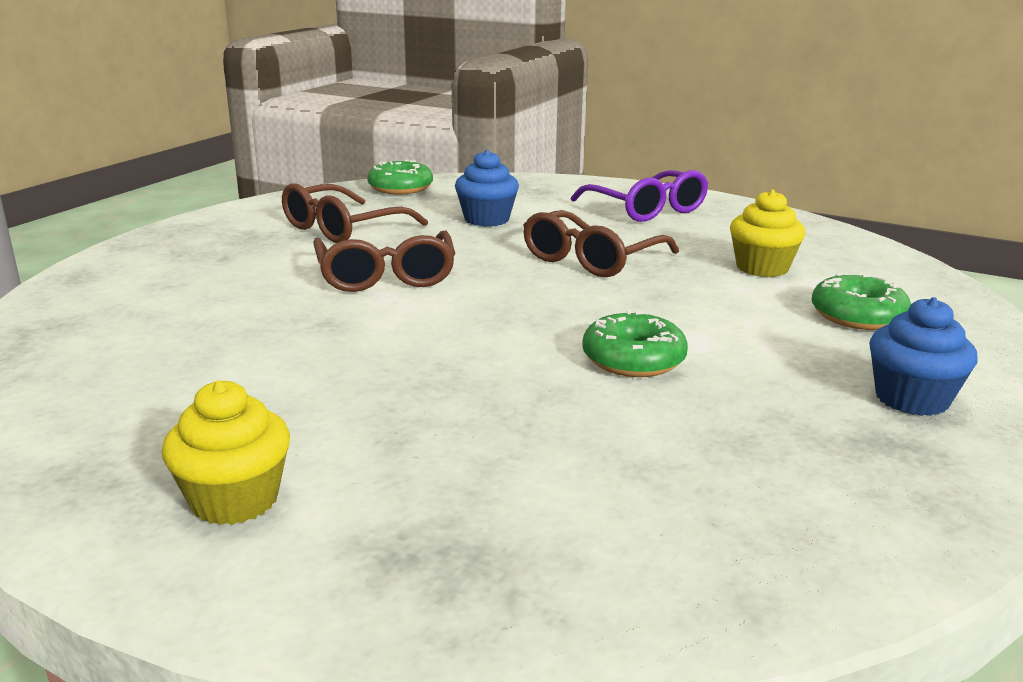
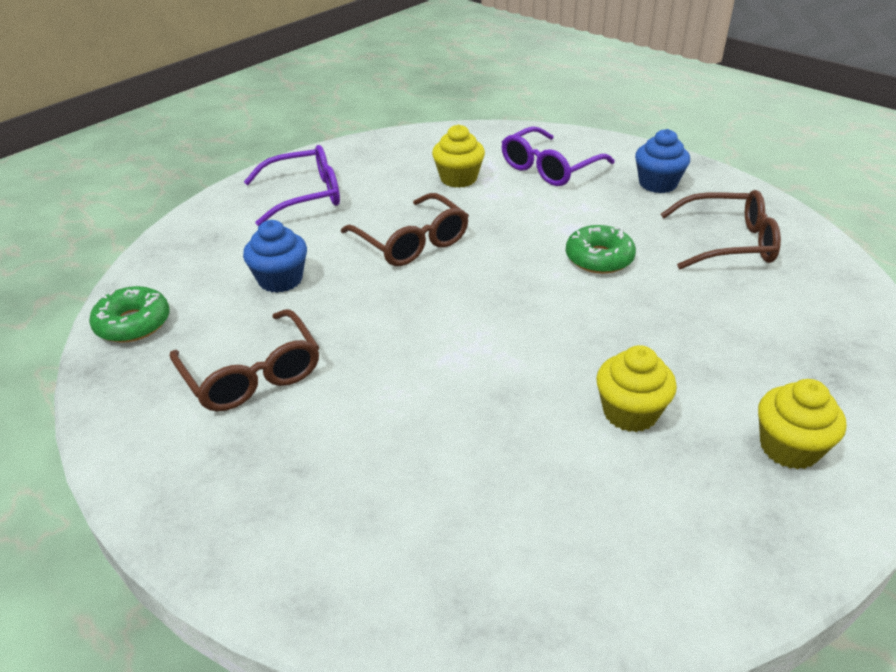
camera: 75 degrees left, 15 degrees up
(303, 388) = (630, 412): none -> yellow cupcake
(386, 277) = (408, 354): brown glasses -> brown glasses (730, 243)
(858, 316) = (548, 168): green donut -> purple glasses

